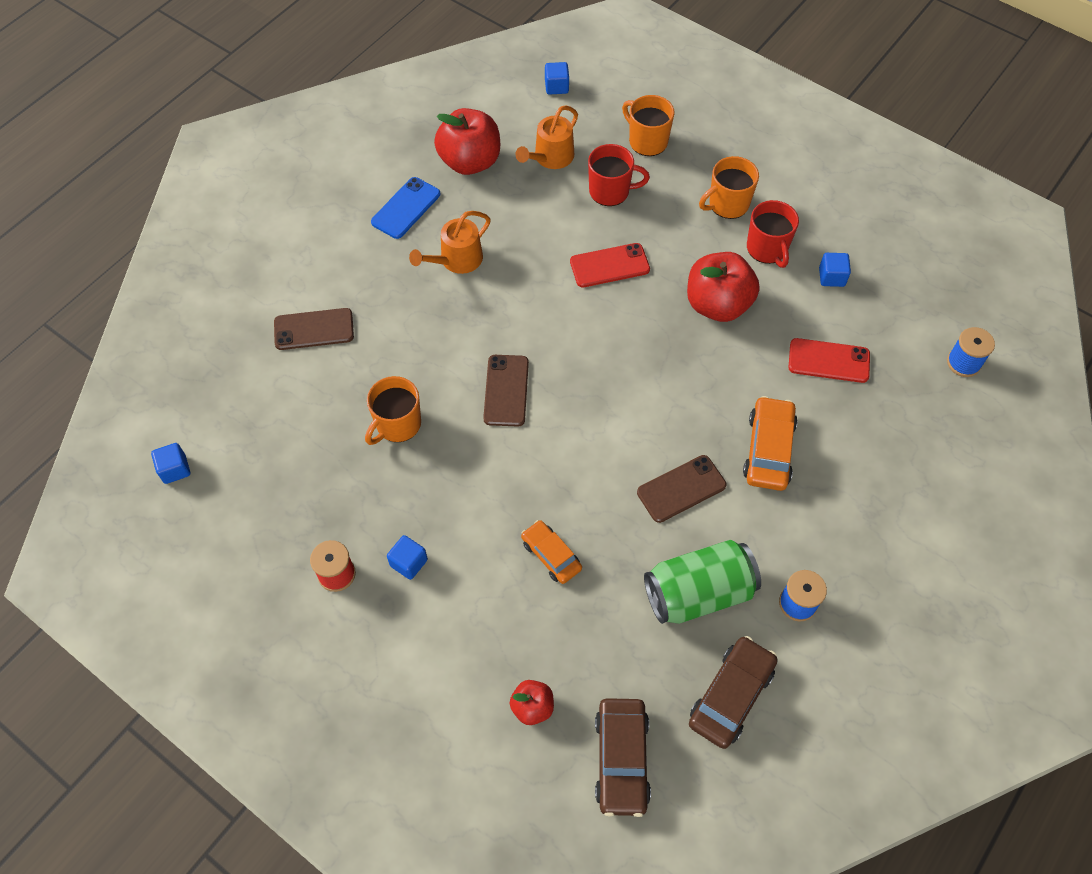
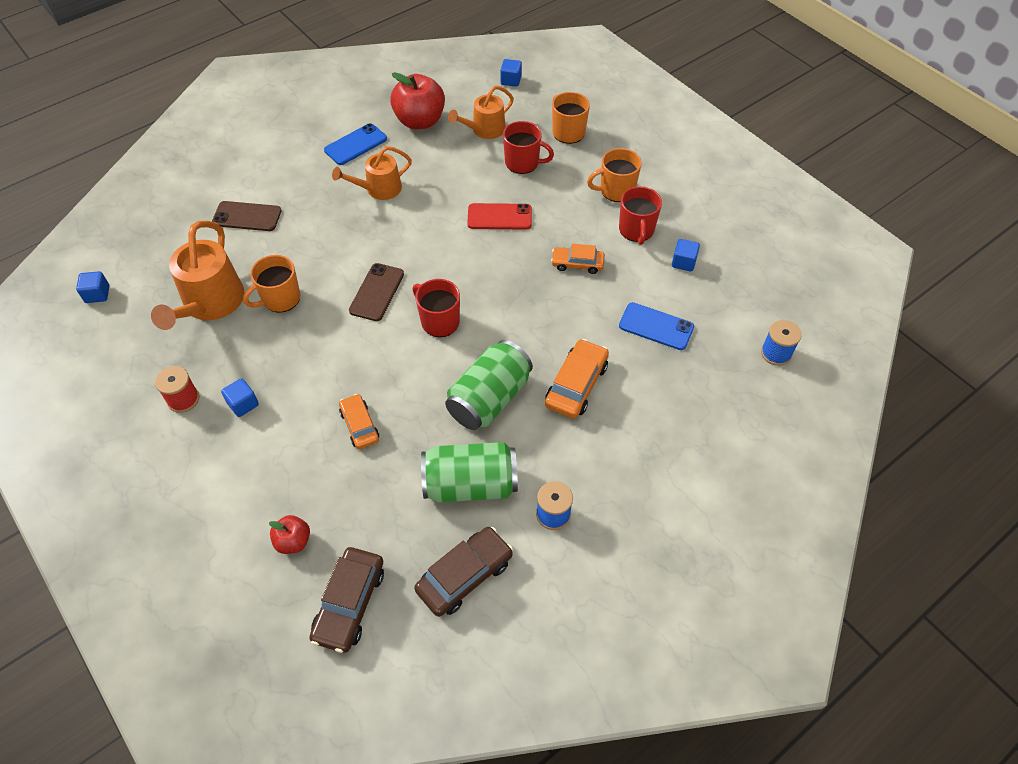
camera: 15 degrees right, 5 degrees down
(317, 449) = (210, 303): none -> orange watering can
(590, 410) = (439, 321): none -> red mug
(681, 489) = (489, 399): brown phone -> green can
(717, 304) = (577, 264): red apple -> orange car
(828, 361) = (656, 326): red phone -> blue phone

